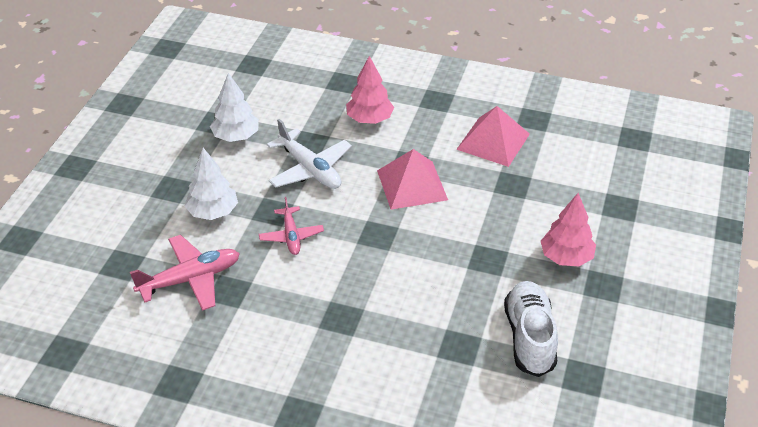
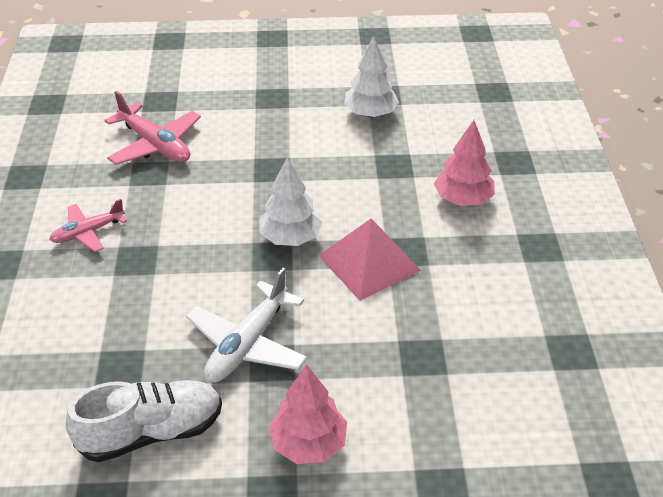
camera: 70 degrees right, 0 degrees up
(213, 212) = (252, 131): white tree -> white tree (290, 237)
(291, 236) = (241, 192): pink plane -> pink plane (88, 232)
(310, 169) = (350, 177): white plane -> white plane (247, 344)
(493, 141) = (495, 319): pink pyramid -> none

